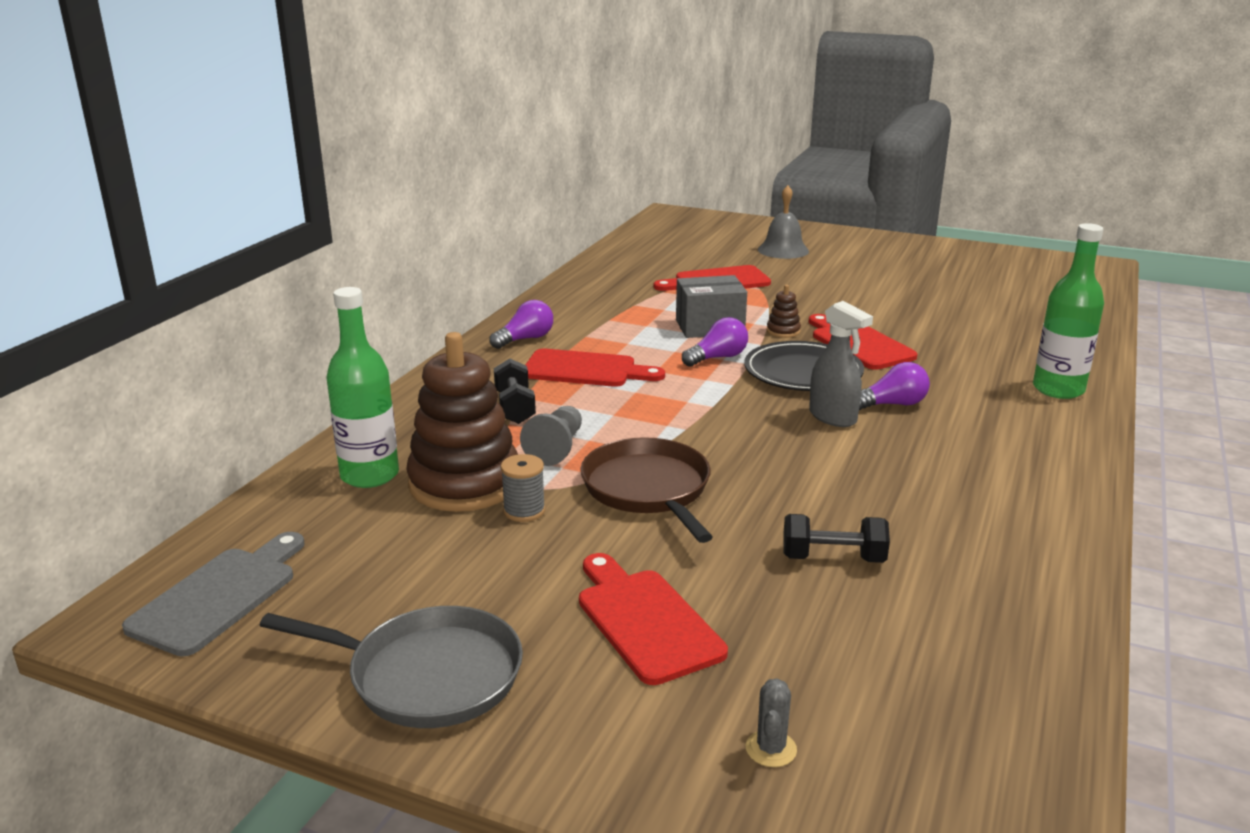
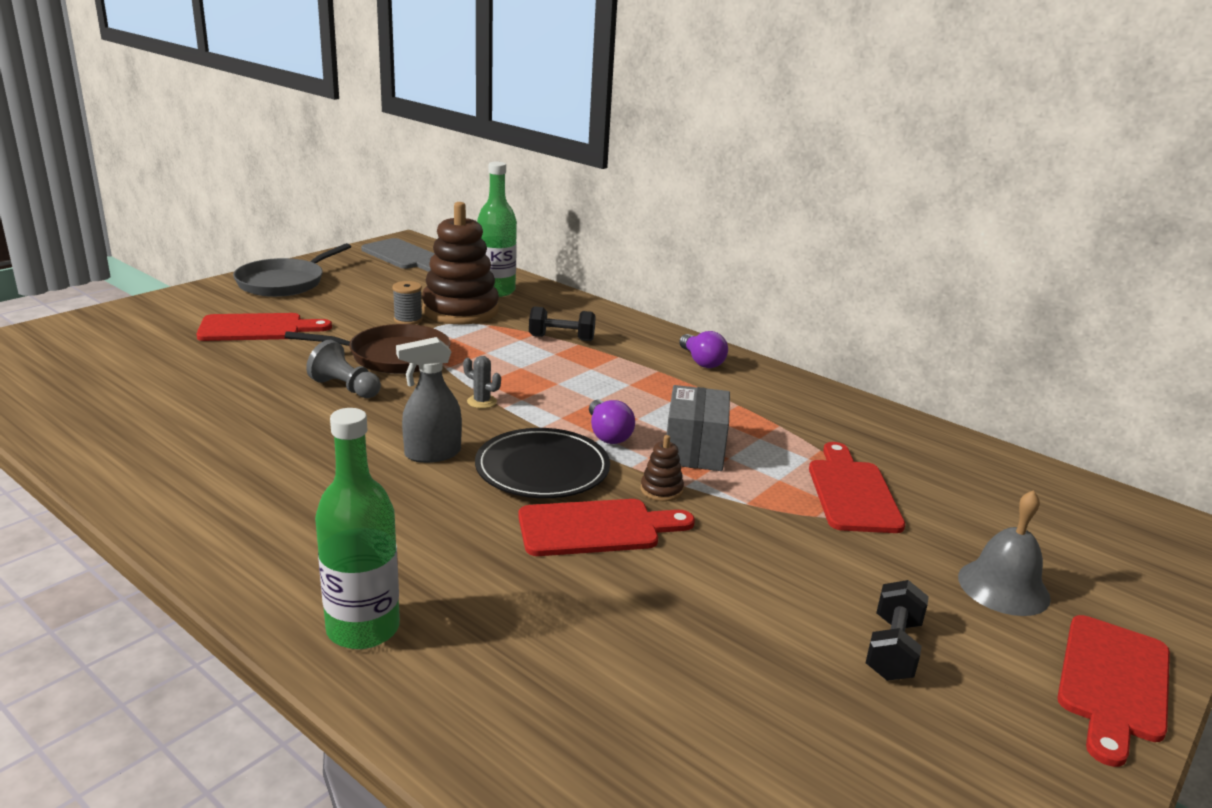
camera: 105 degrees right, 0 degrees up
(556, 448) = (482, 340): grey pawn -> grey pawn (345, 388)
(585, 370) = (617, 373): red cutting board -> red cutting board (1113, 683)
(771, 749) = (122, 333): grey cactus -> grey cactus (482, 402)
(833, 558) = (237, 391): black dumbbell -> black dumbbell (892, 649)
(892, 404) = (429, 494): purple light bulb -> none

